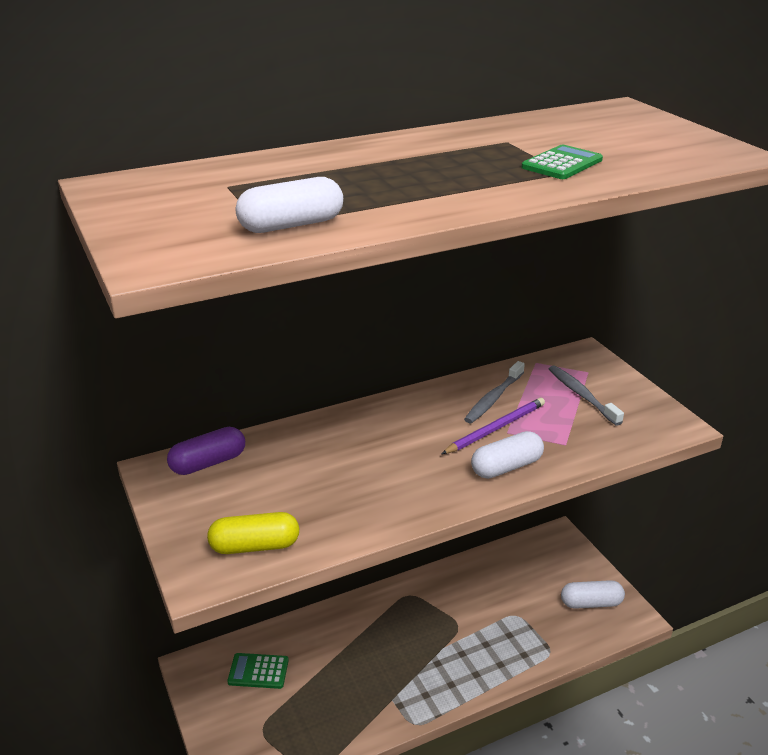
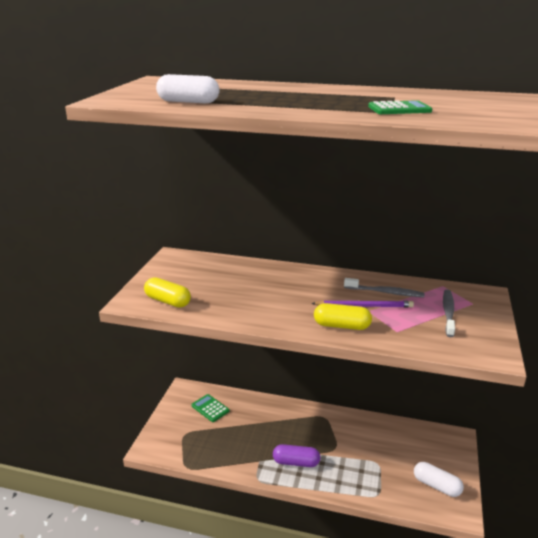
camera: 40 degrees right, 5 degrees down
(208, 463) = (197, 261): purple capsule -> purple capsule (296, 462)
(493, 398) = (385, 292): grey toothbrush -> grey toothbrush turned 150 degrees counterclockwise
(506, 467) = (341, 326): white capsule -> yellow capsule

